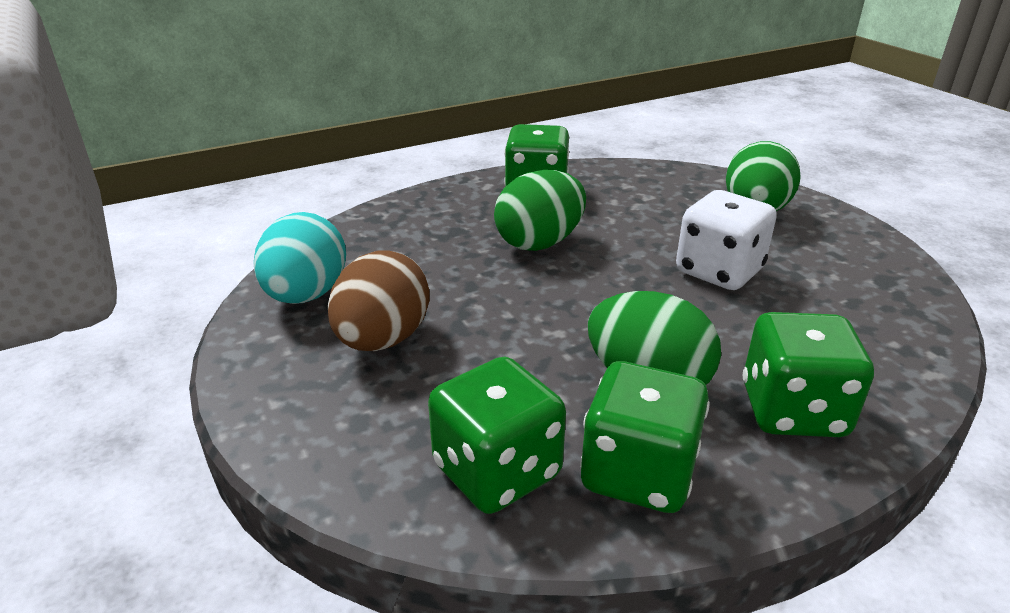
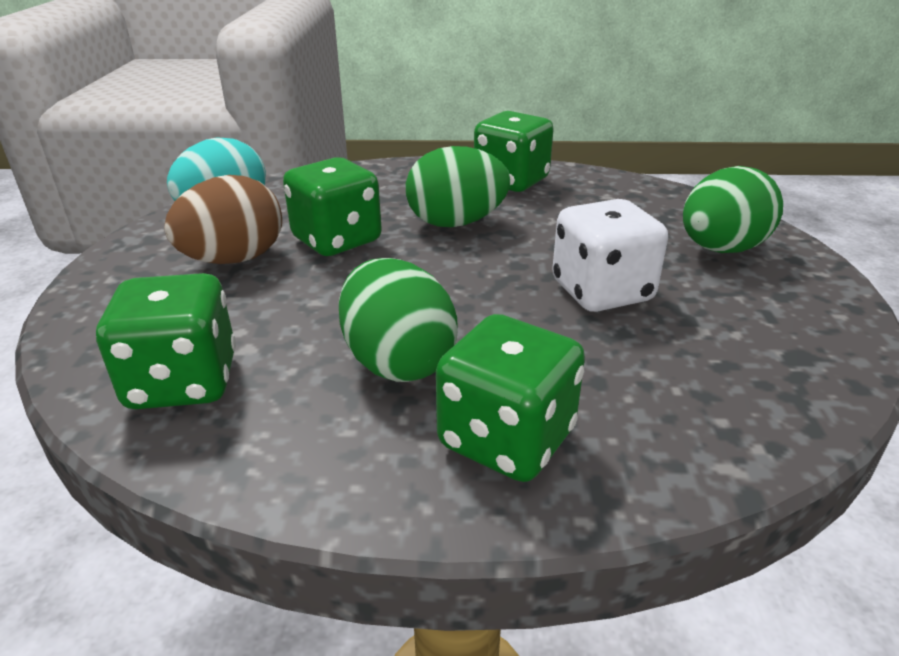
camera: 30 degrees right, 0 degrees up
(638, 473) = (287, 430): green dice -> green dice (337, 240)

